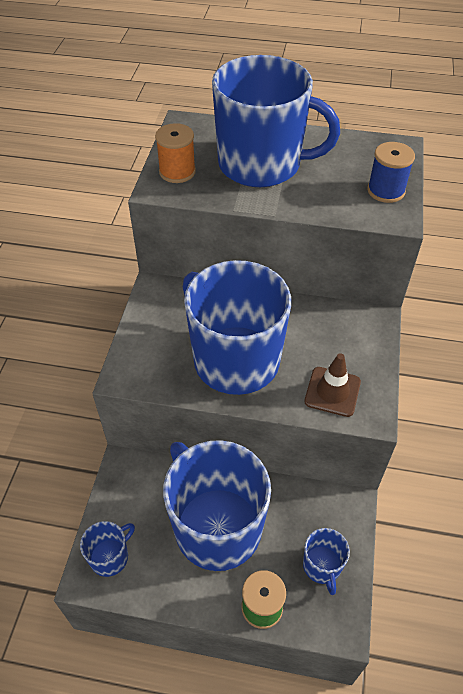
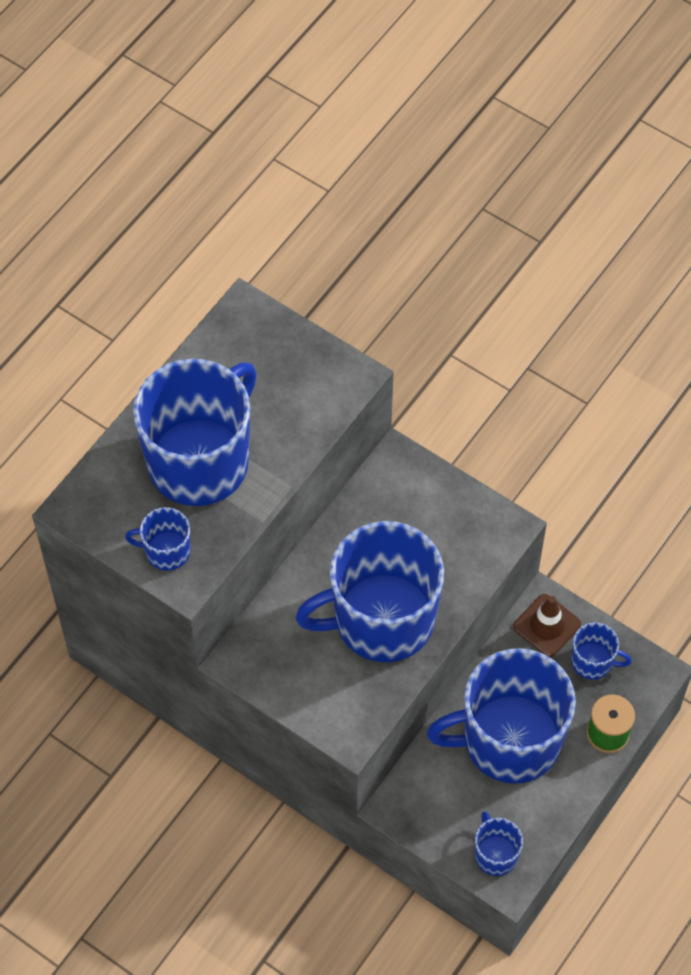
camera: 65 degrees left, 10 degrees up
(177, 172) = (166, 551): orange spool -> blue mug
(332, 391) = (466, 548): brown traffic cone -> brown traffic cone (547, 625)
(386, 191) = (309, 364): blue spool -> none

